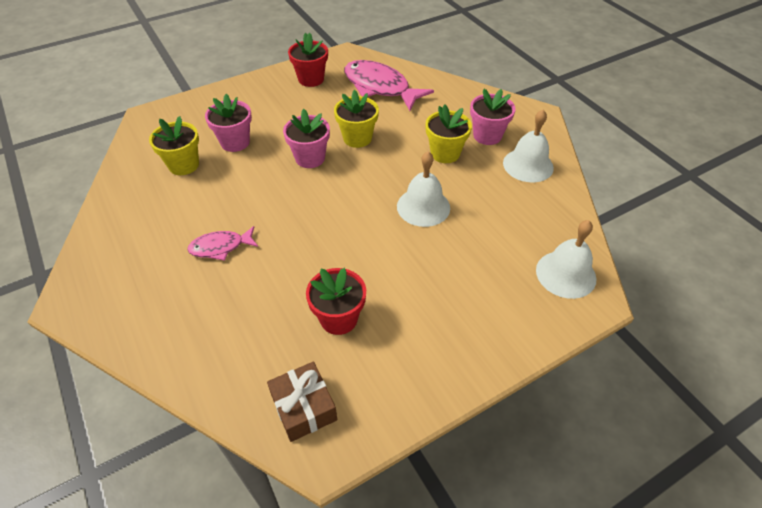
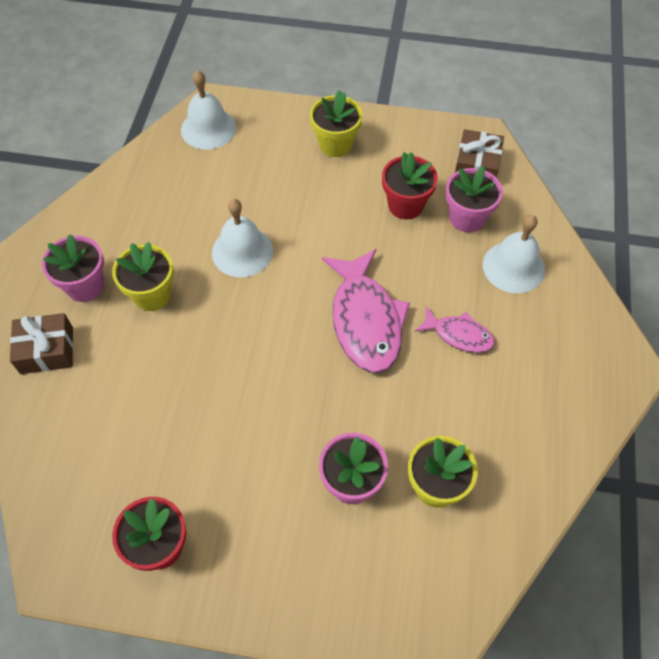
camera: 140 degrees left, 10 degrees up
(310, 158) = (289, 390): pink flower pot -> pink flower pot (467, 218)
(357, 138) = (212, 382): yellow flower pot -> yellow flower pot (335, 144)
(380, 87) = (97, 454): pink fish -> pink fish (365, 320)
(461, 103) = (47, 350): none -> brown gift
(528, 165) = (99, 227): white bell -> white bell (513, 267)

